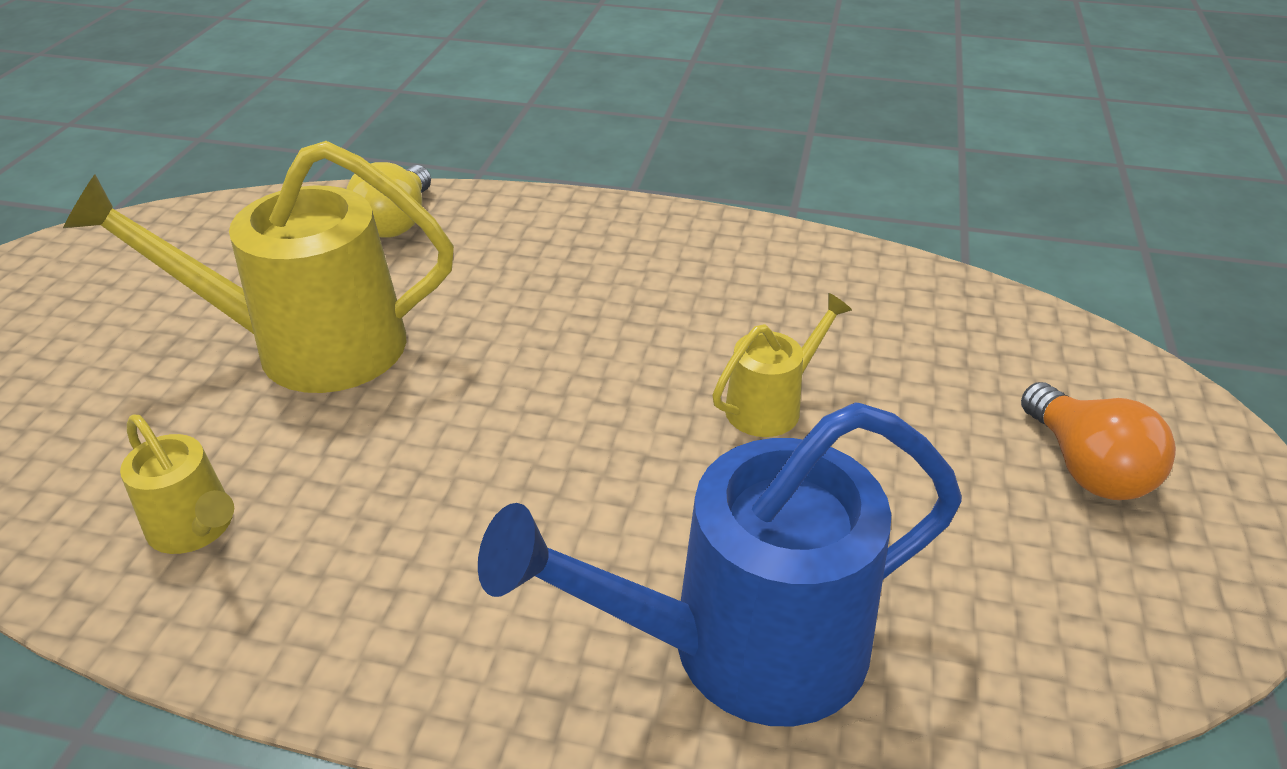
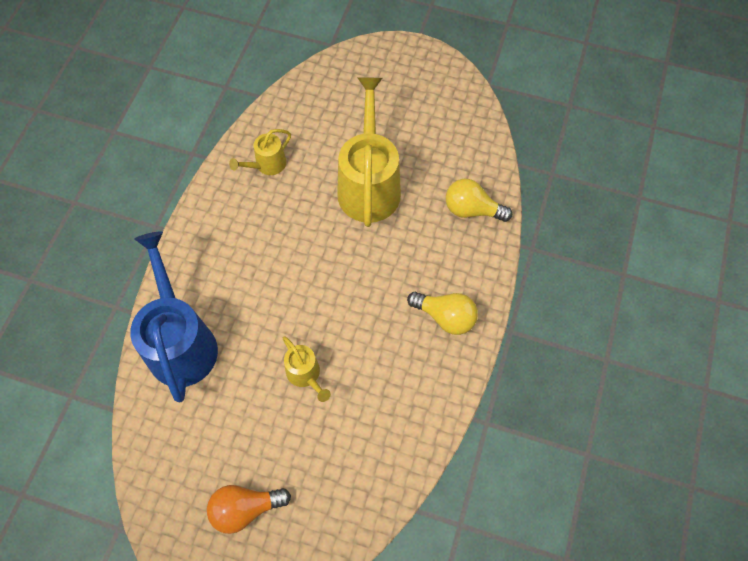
camera: 95 degrees right, 25 degrees up
(617, 244) = (445, 317): none -> yellow light bulb

